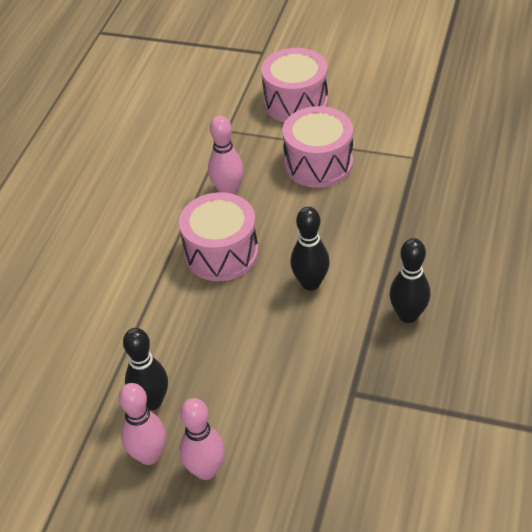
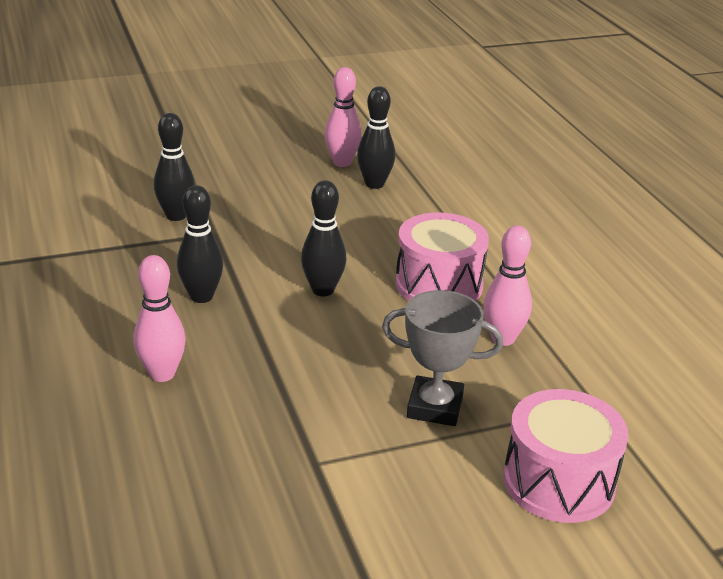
camera: 140 degrees right, 15 degrees down
(206, 470) = (292, 168): pink bowling pin -> pink bowling pin (162, 374)
(318, 163) = (435, 407): pink drum -> grey trophy
(373, 436) = (176, 216): none -> black bowling pin

